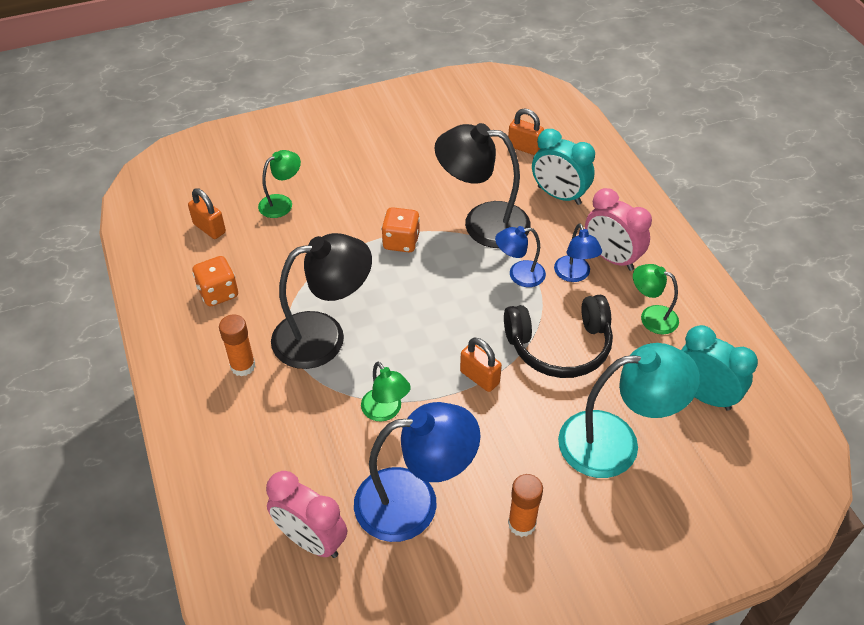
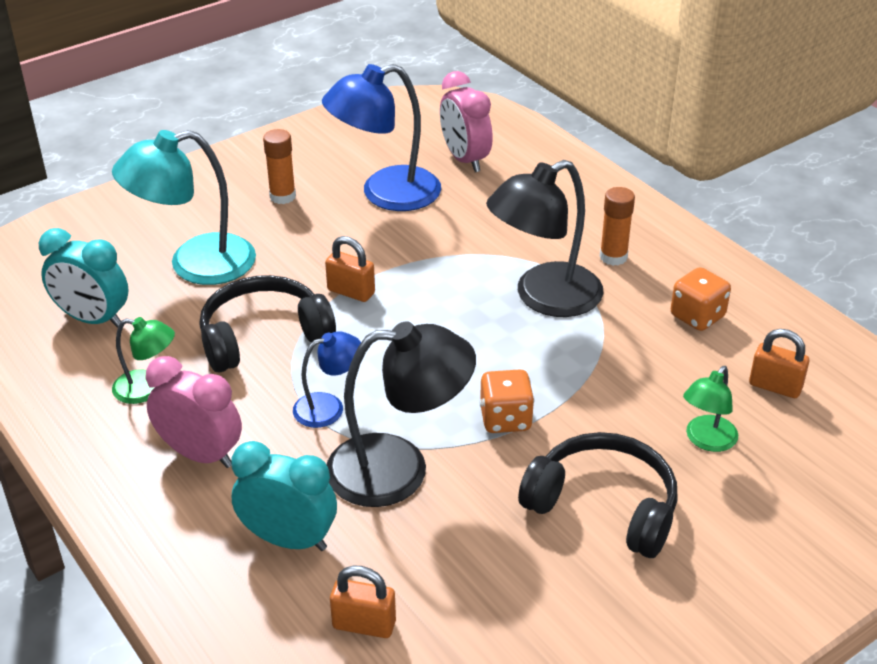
camera: 165 degrees right, 10 degrees down
(311, 540) = (465, 159): pink clock -> pink clock turned 135 degrees counterclockwise
(368, 179) = (604, 506): none -> black headphones
(386, 411) = (441, 248): green lamp -> none
(574, 275) = (252, 421): blue lamp -> none

